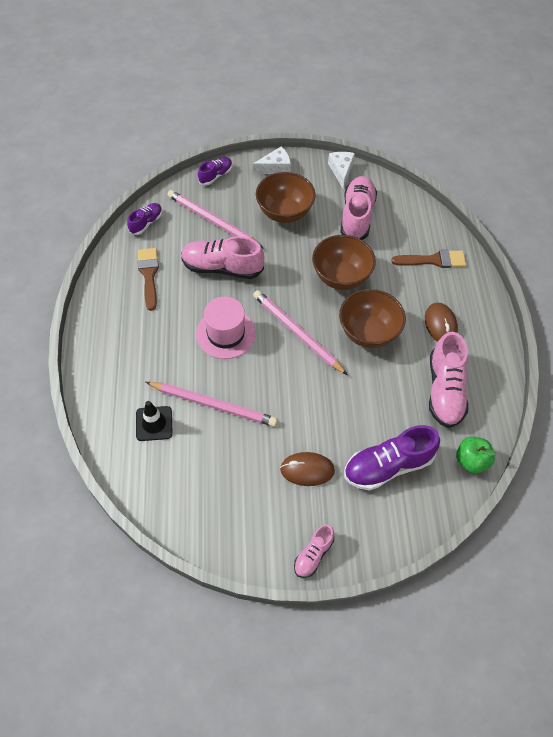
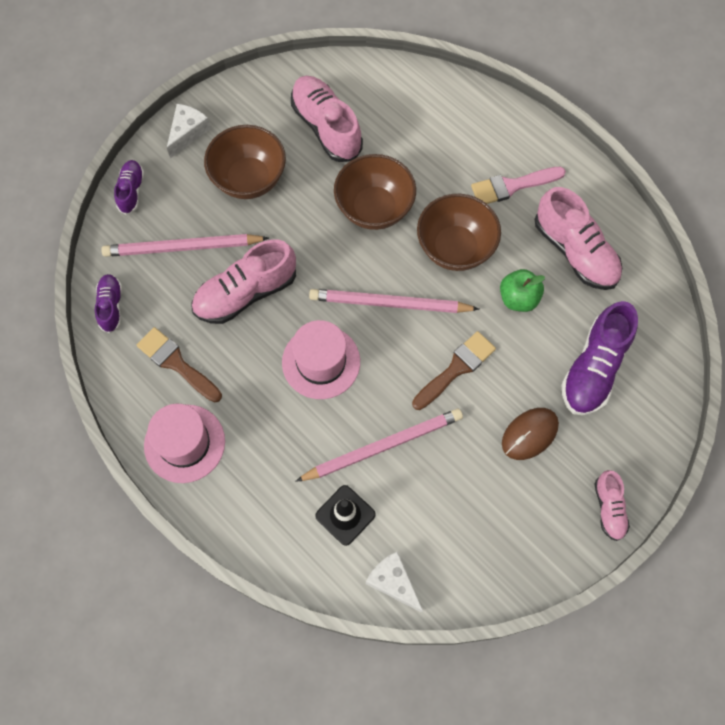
camera: 40 degrees left, 10 degrees up
(110, 317) = (184, 443): none -> pink hat
(341, 171) = (261, 85): white cheese -> white cheese (393, 582)
(433, 260) = (444, 121): brown brush -> brown brush (456, 368)
(440, 325) = (512, 186): brown mouse -> pink brush
(471, 461) = (656, 302): green apple -> green apple (518, 298)

